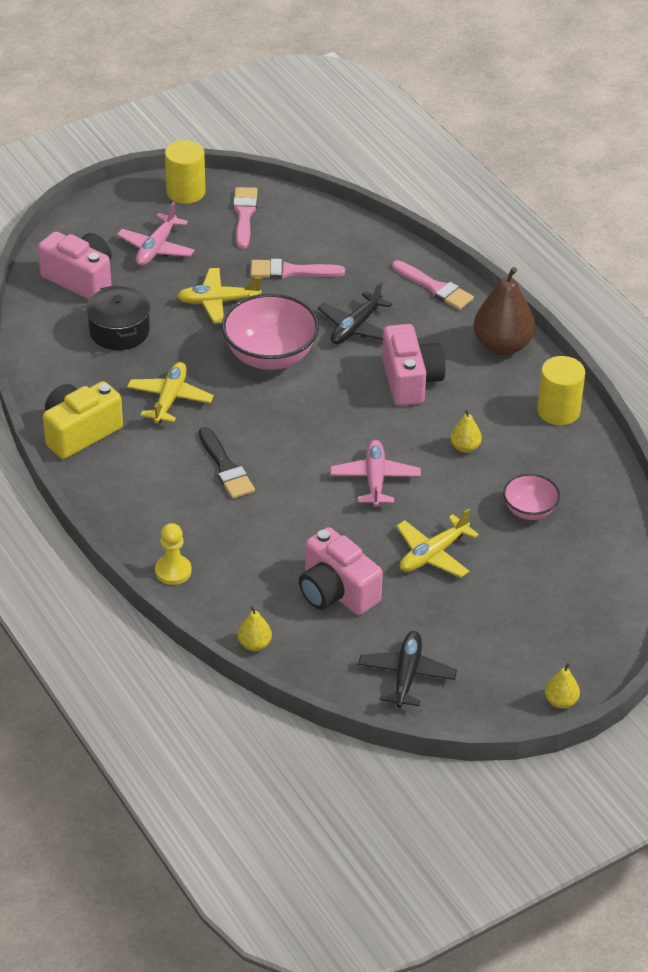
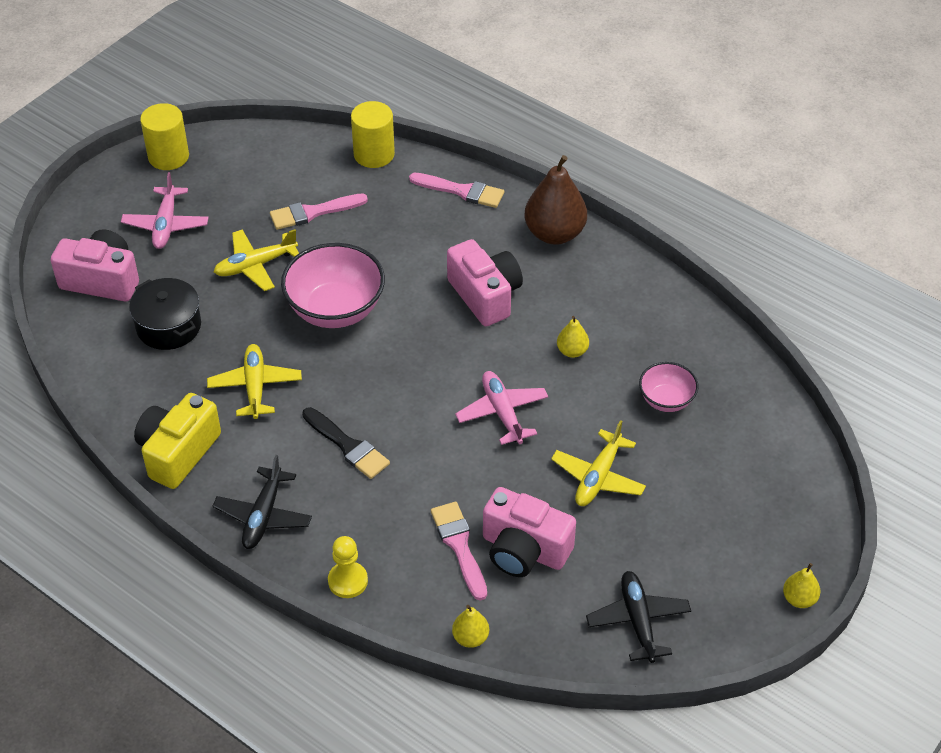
camera: 20 degrees left, 5 degrees up
(244, 215) = (239, 165): pink brush -> pink brush (459, 546)
(356, 327) = (405, 254): black plane -> black plane (264, 515)
(558, 411) = (640, 286): yellow cylinder -> yellow cylinder (374, 154)

